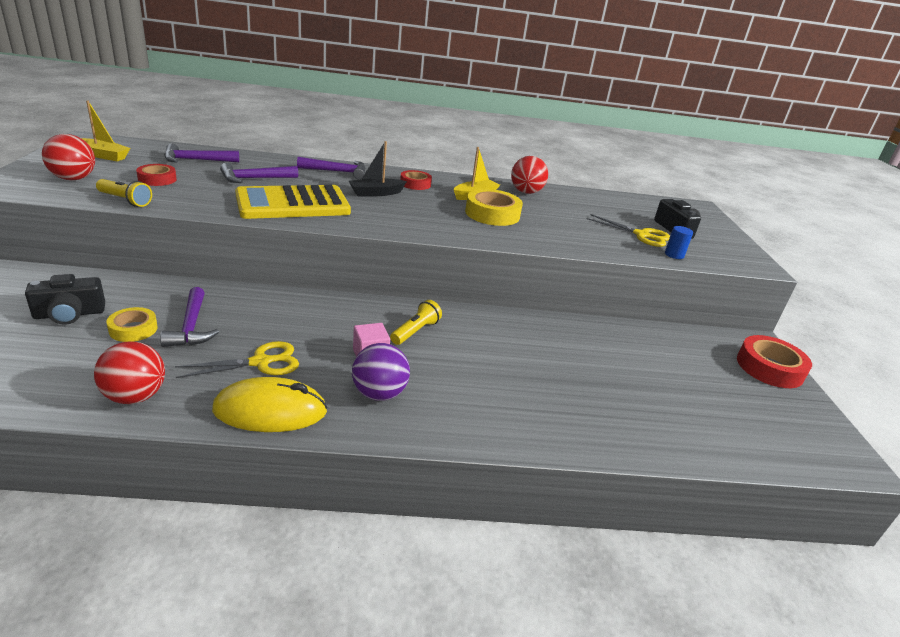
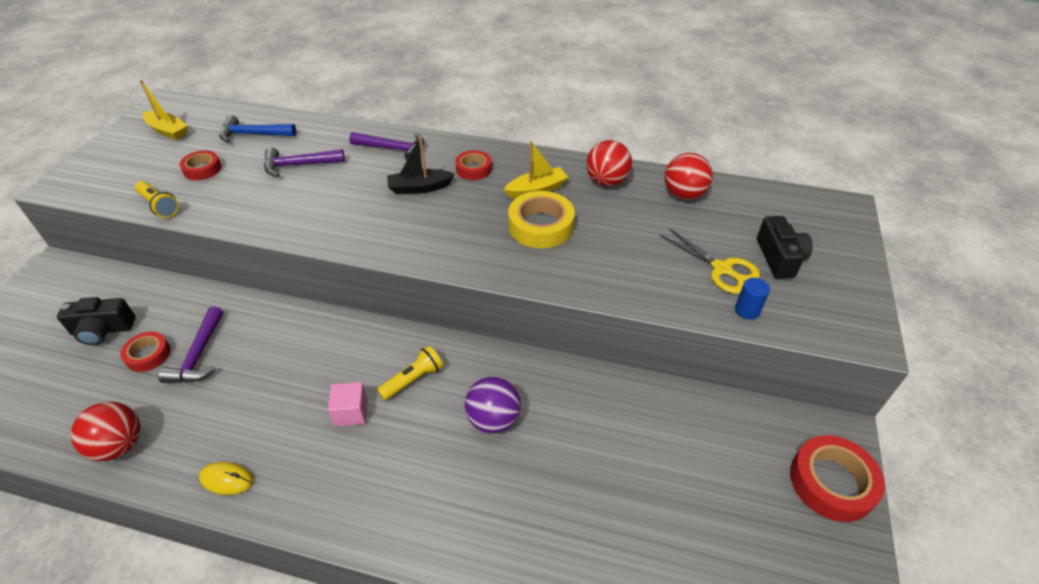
camera: 20 degrees right, 15 degrees up
(73, 179) = (127, 171): red ball -> red ball (683, 194)
(133, 329) = (148, 355): yellow tape -> red tape
(196, 160) = (253, 134): purple hammer -> blue hammer
(260, 362) = (243, 411): yellow scissors -> none
(270, 410) = (227, 479): yellow mouse -> yellow mouse, size x0.52
(293, 204) = (319, 209): yellow calculator -> none
(379, 394) = (337, 469): purple ball -> purple ball (493, 419)

